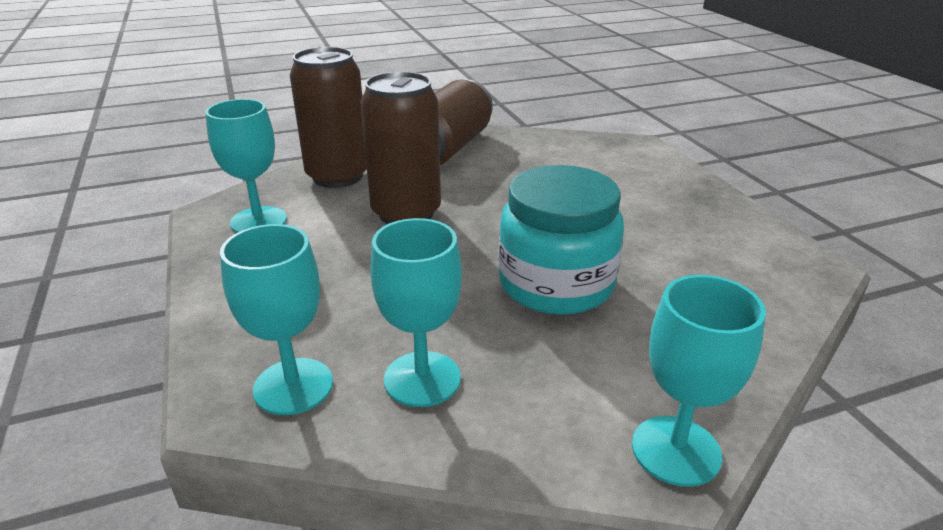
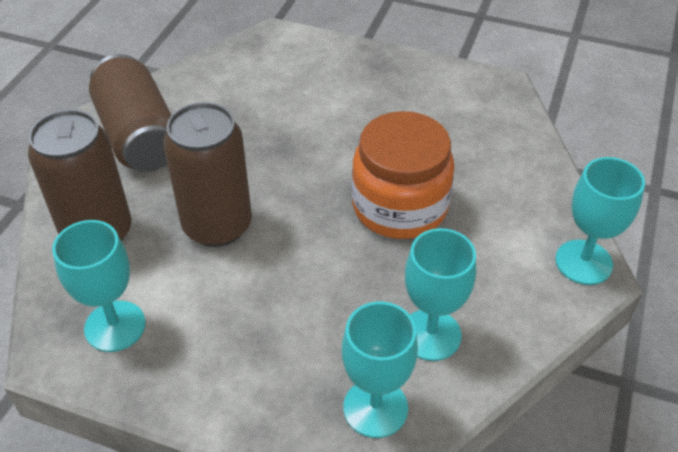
camera: 50 degrees left, 15 degrees up
(556, 284) = (399, 206): turquoise jar -> orange jar

